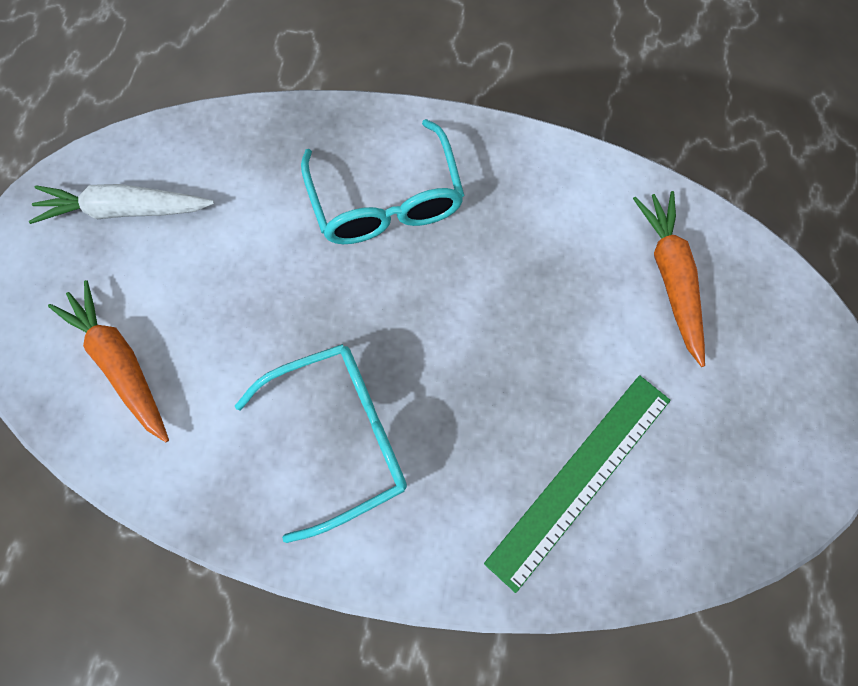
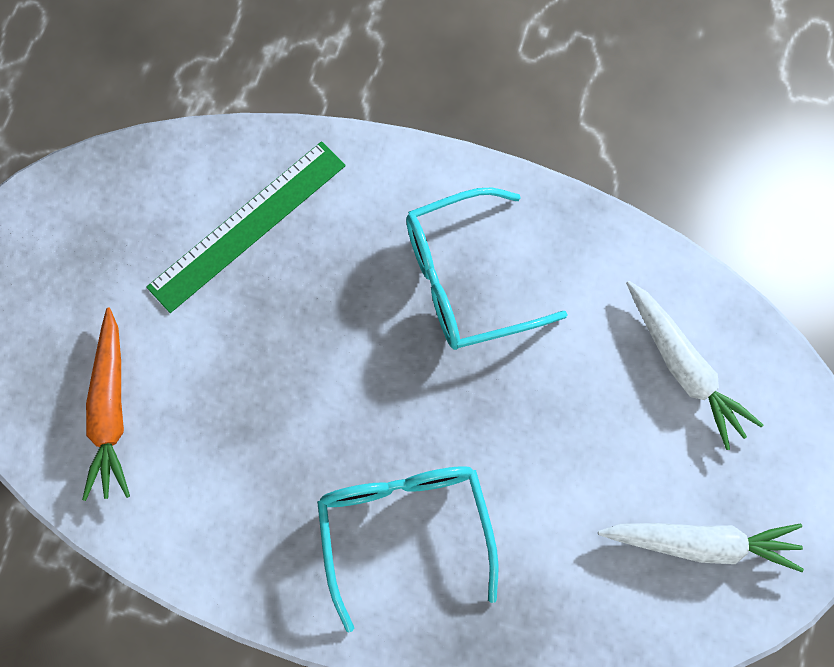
camera: 175 degrees left, 0 degrees up
(121, 363) = (684, 368): orange carrot -> white carrot

